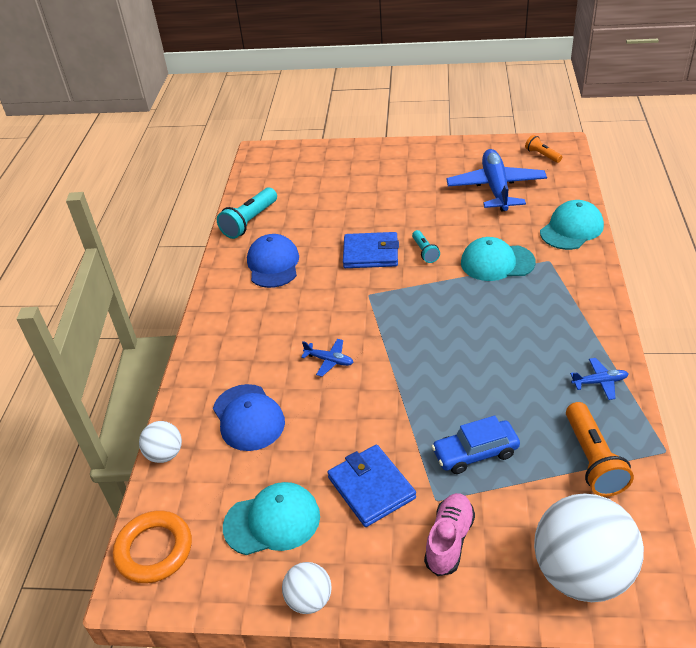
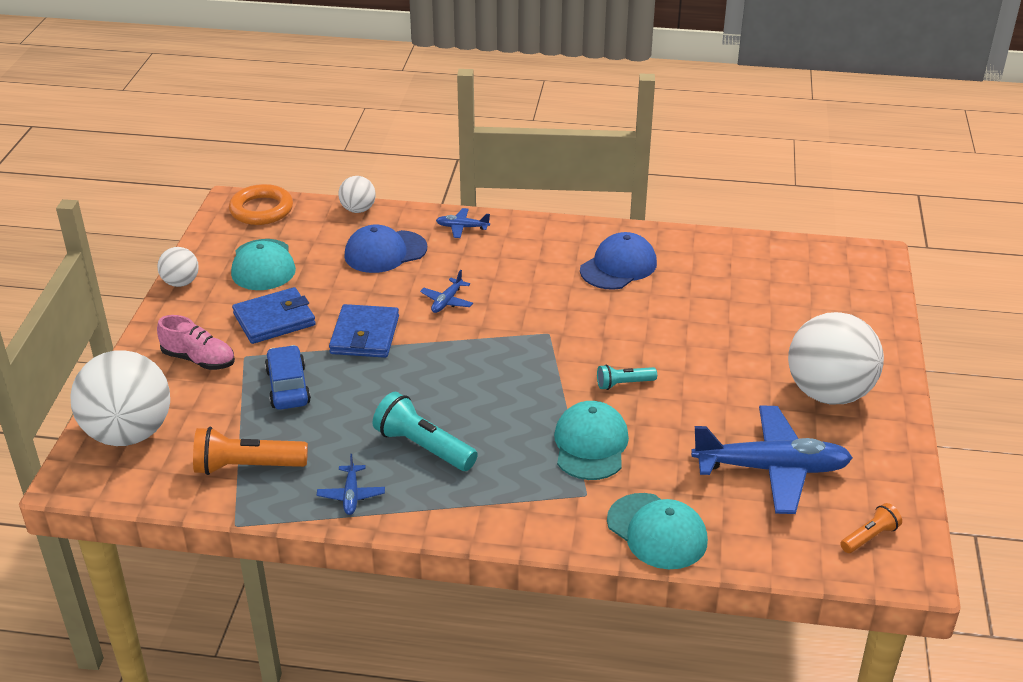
camera: 90 degrees right, 5 degrees down
(207, 366) = (462, 227): none -> blue plane
(249, 222) = (706, 249): turquoise flashlight -> turquoise flashlight (423, 447)
(273, 264) = (618, 266): blue cap -> blue cap turned 45 degrees counterclockwise
(370, 253) = (627, 339): blue wallet -> blue wallet (365, 335)
(415, 168) = (828, 393): none -> white ball

